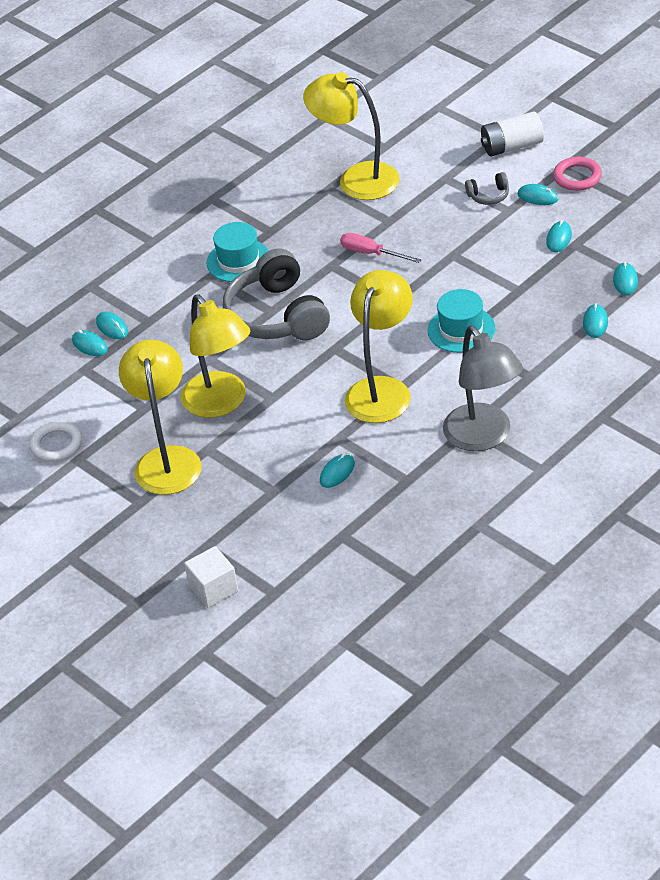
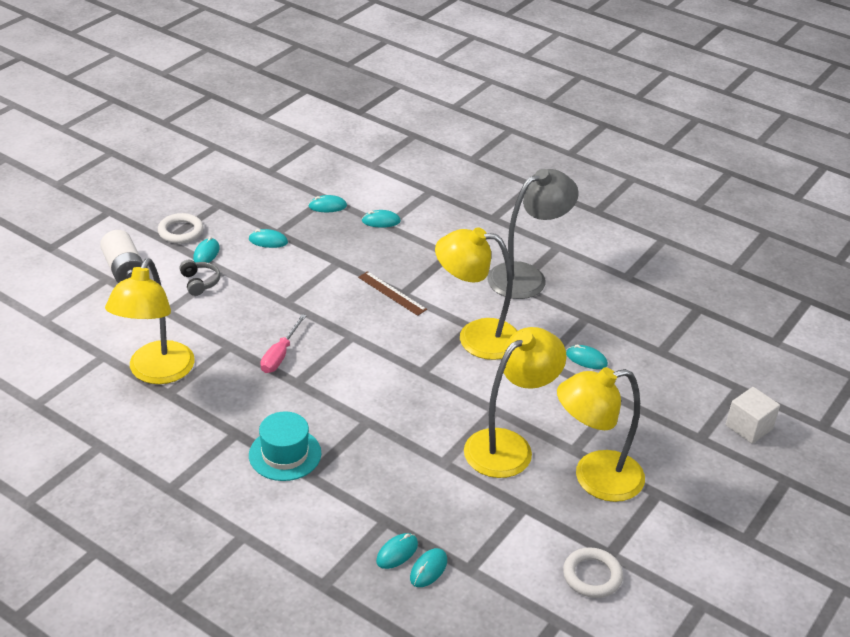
camera: 105 degrees left, 5 degrees down
(277, 315) = (375, 416): grey headphones -> none
(461, 329) = (392, 293): turquoise hat -> brown ruler
(577, 177) = (181, 231): pink ring -> white ring

